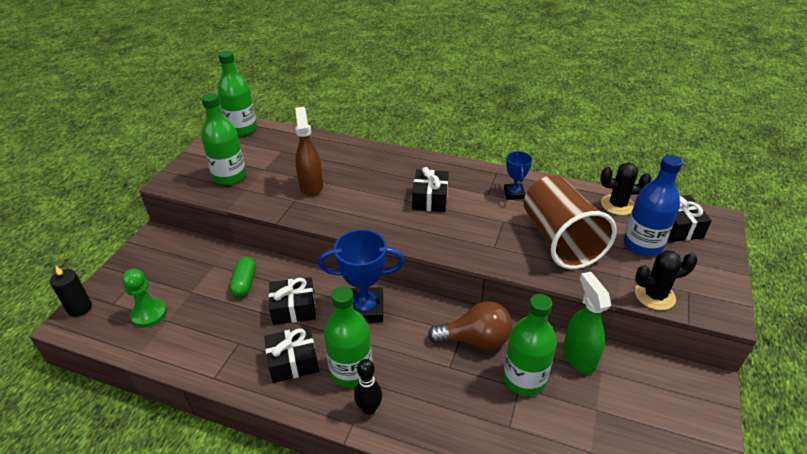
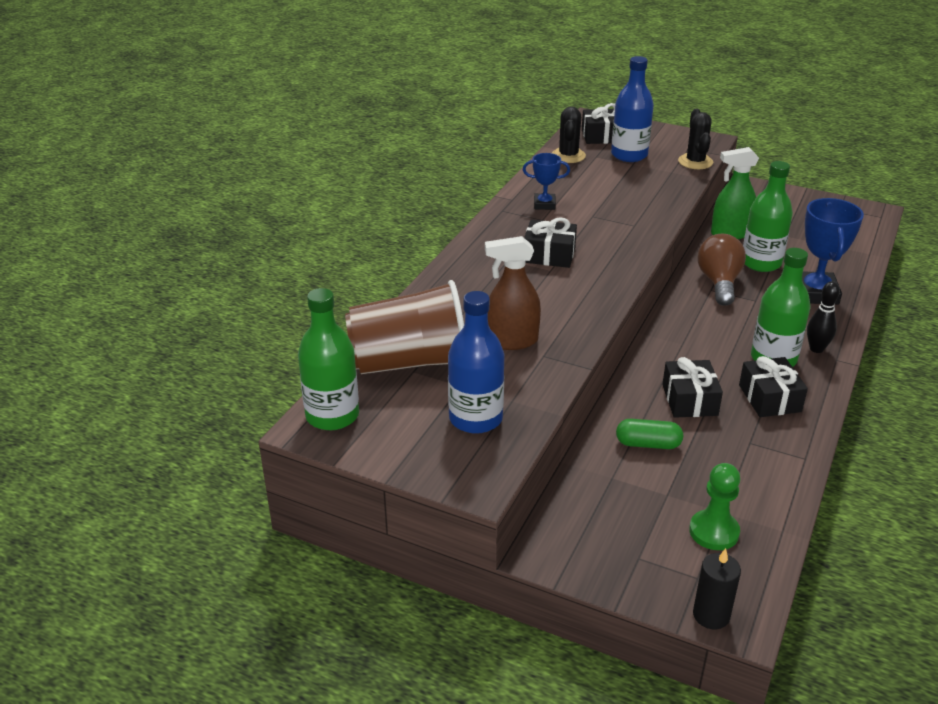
camera: 85 degrees left, 5 degrees down
(229, 176) = (475, 418): green bottle -> blue bottle
(365, 309) = (685, 347): blue trophy -> blue trophy (815, 293)
(560, 240) = (623, 191): brown cup -> brown cup (410, 362)

